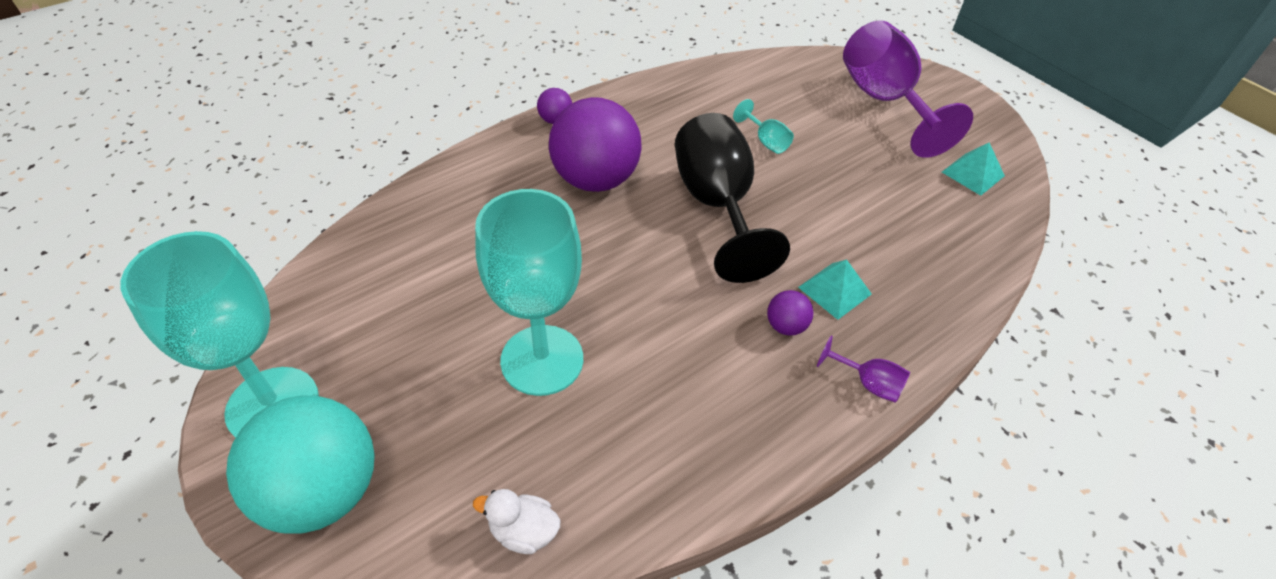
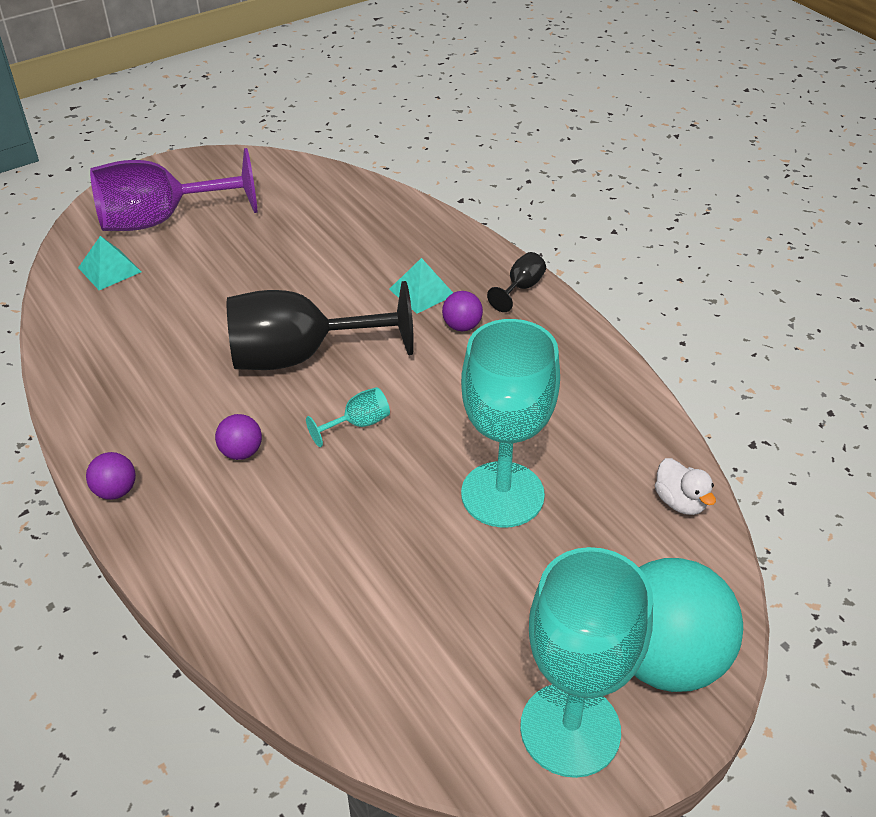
camera: 85 degrees left, 5 degrees down
(524, 531) = (680, 501): white duck -> white duck turned 45 degrees counterclockwise
(595, 180) = (241, 452): purple ball -> purple ball, size x0.43
(766, 141) = (205, 310): turquoise goblet -> turquoise goblet (358, 424)
(868, 383) = (521, 288): purple goblet -> black goblet
(973, 173) = (284, 188): turquoise pyramid -> turquoise pyramid (109, 269)

